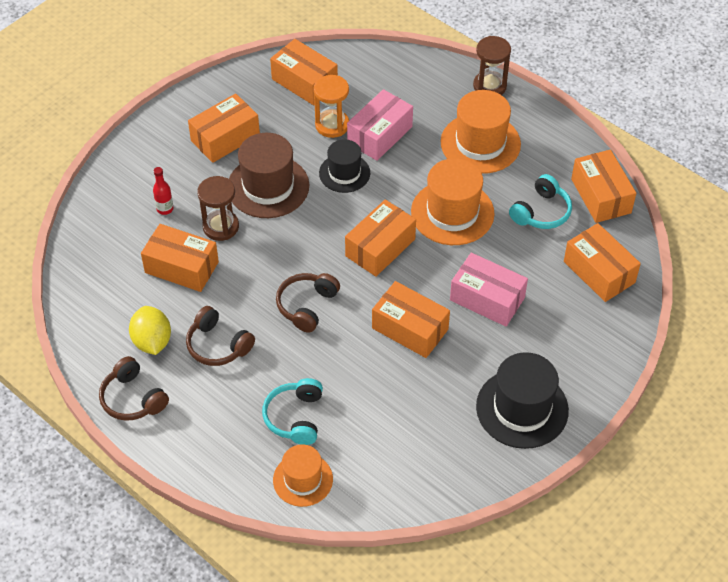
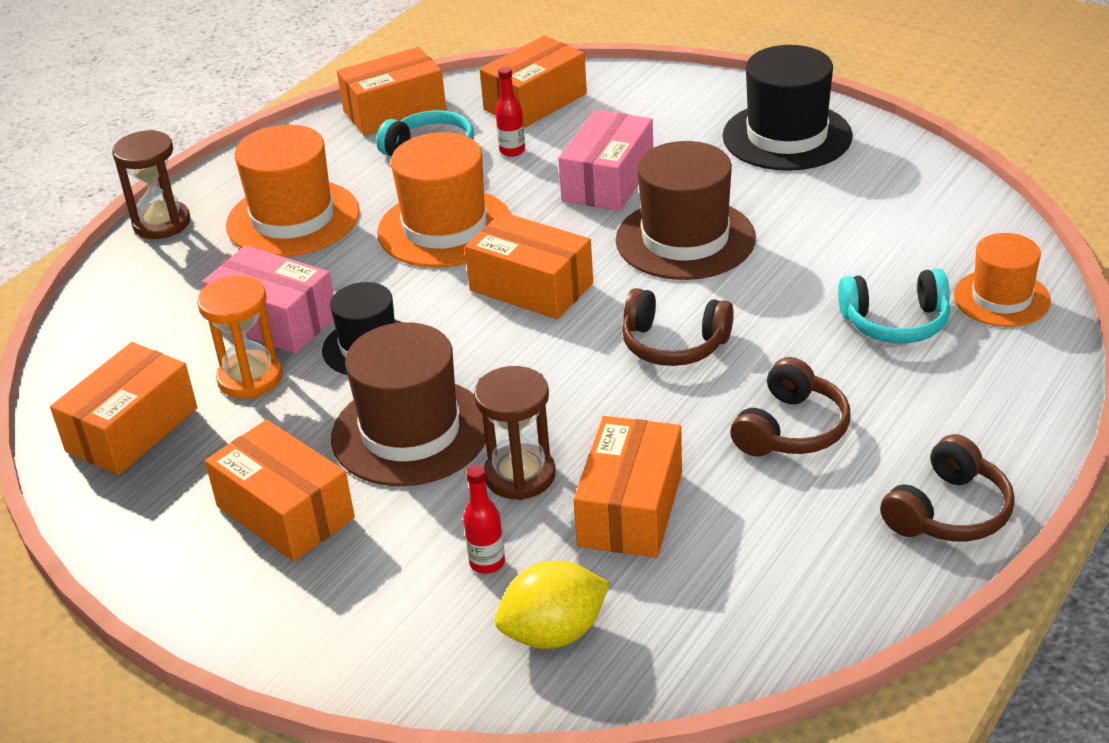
camera: 95 degrees left, 15 degrees down
(152, 341) = (815, 513): yellow lemon -> yellow lemon (554, 633)
(410, 328) = (685, 239): orange box -> brown hat
(536, 253) = (512, 151): none -> red bottle

